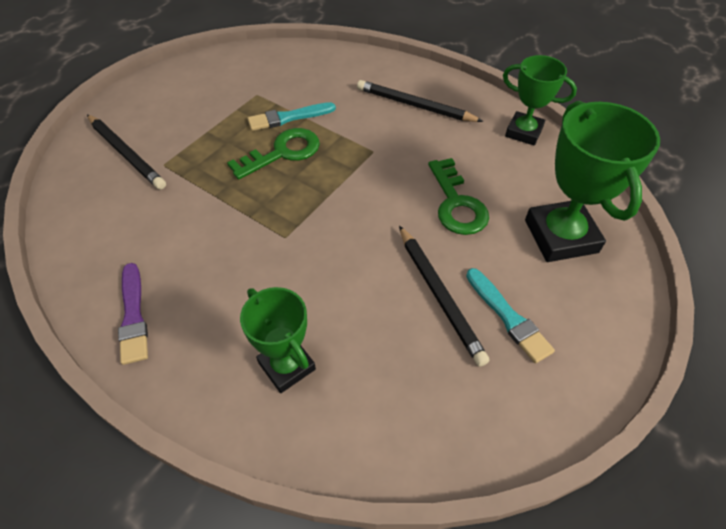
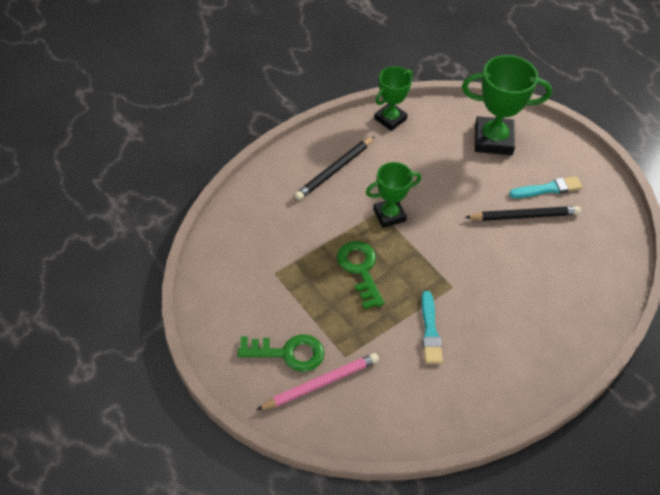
camera: 75 degrees left, 0 degrees up
(126, 154) = (321, 383): black pencil -> pink pencil
(133, 316) = (501, 390): purple brush -> none
(287, 366) = (559, 307): green trophy -> green trophy (389, 215)
(288, 117) = (317, 256): turquoise brush -> turquoise brush (430, 331)
(456, 204) = (449, 181): green key -> green key (288, 353)

